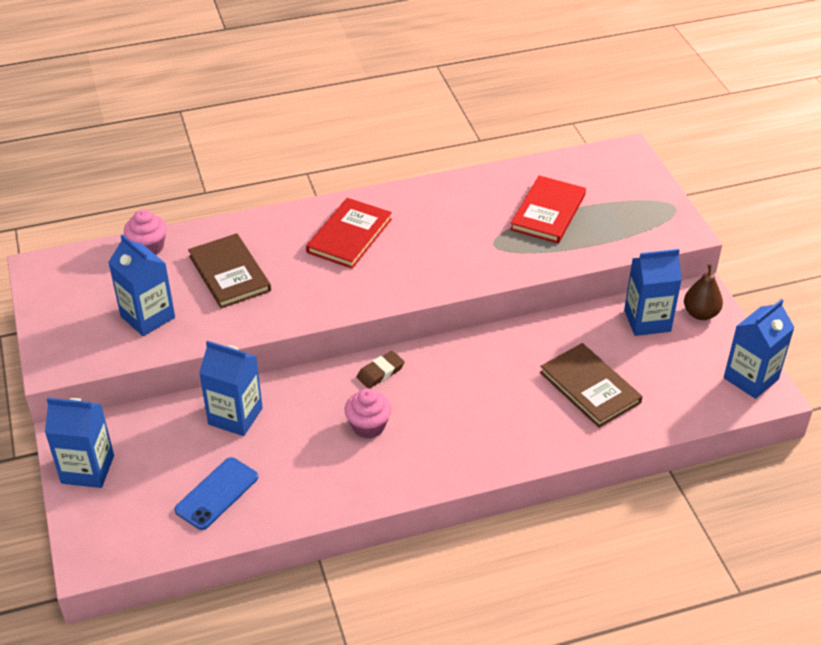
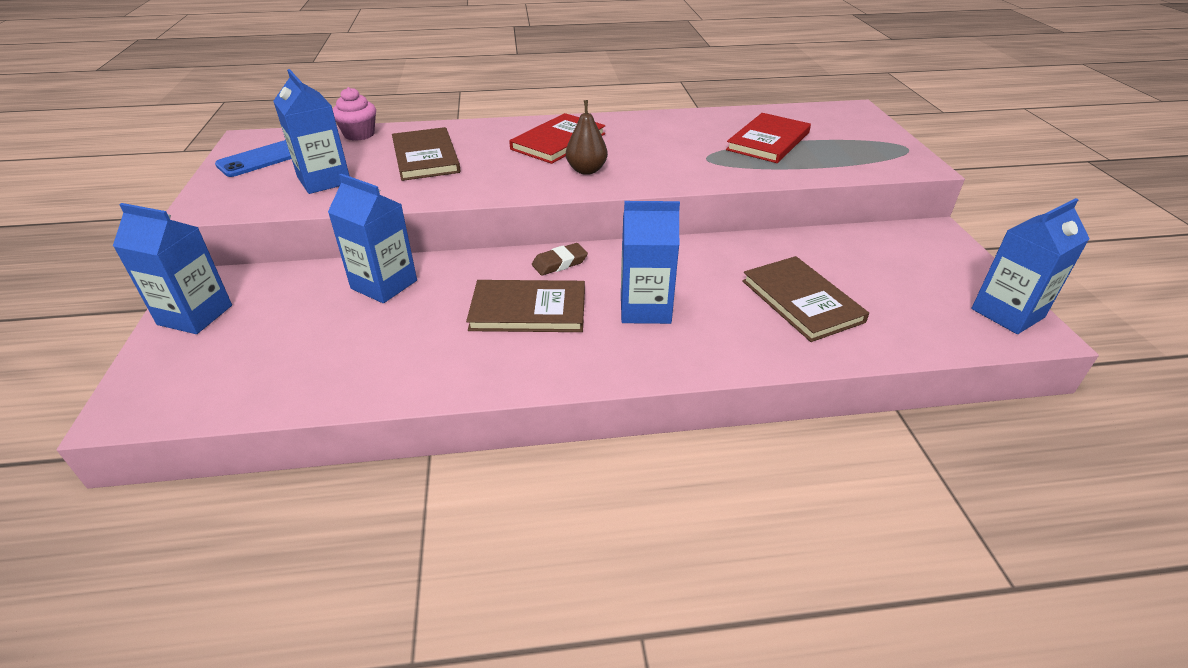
camera: 10 degrees right, 5 degrees down
(217, 494) = (321, 356): blue phone -> blue phone (262, 159)
(368, 426) = (528, 309): pink cupcake -> brown book
(647, 320) = (872, 248): blue carton -> blue carton (645, 308)
(700, 314) = (935, 248): brown pear -> brown pear (586, 170)

